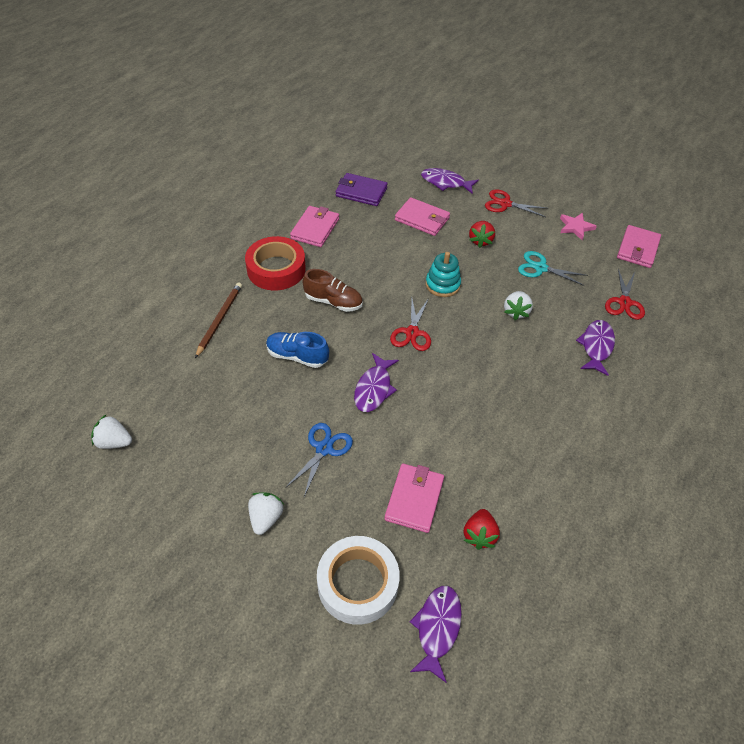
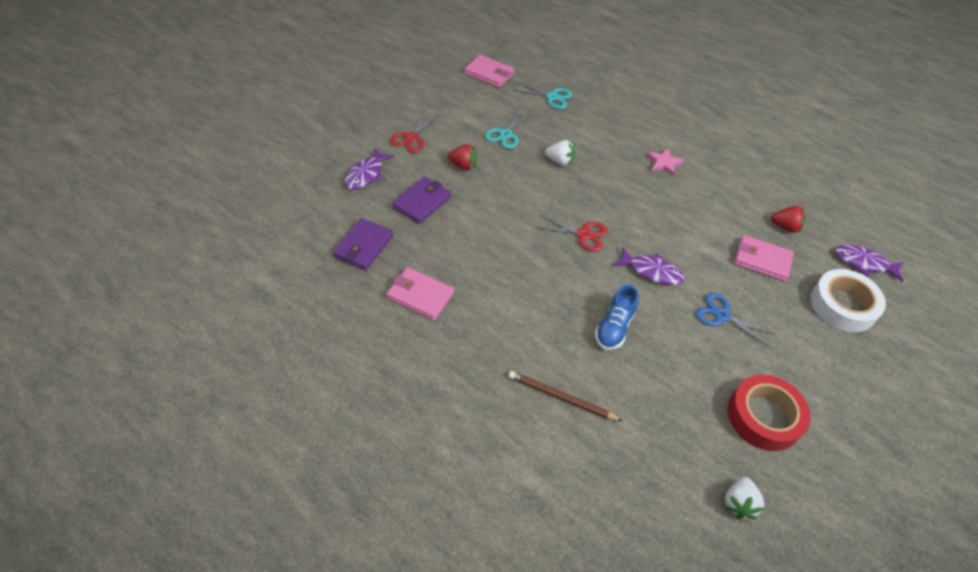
camera: 85 degrees left, 0 degrees up
(266, 518) = (800, 364): white strawberry -> none
(276, 269) = (484, 338): red tape -> red tape (764, 417)
(333, 302) = (539, 290): brown shoe -> none
(422, 219) = (422, 202): pink wallet -> purple wallet
(442, 284) = (521, 203): turquoise stacking toy -> none
(575, 227) = (455, 101): pink star -> pink star (664, 163)
(596, 346) = (600, 124): purple fish -> none
(624, 302) = (552, 97): red scissors -> turquoise scissors

